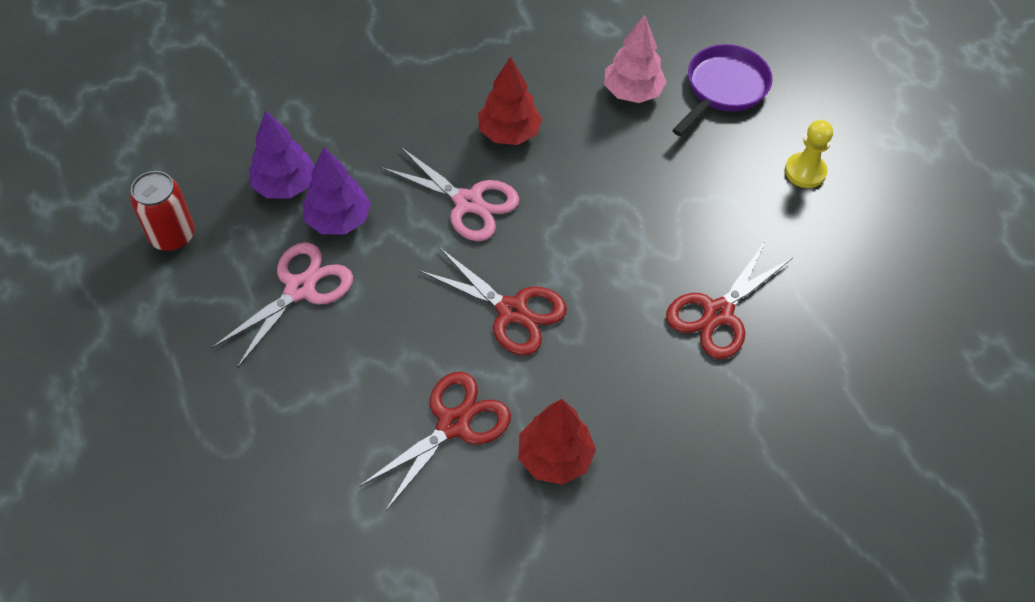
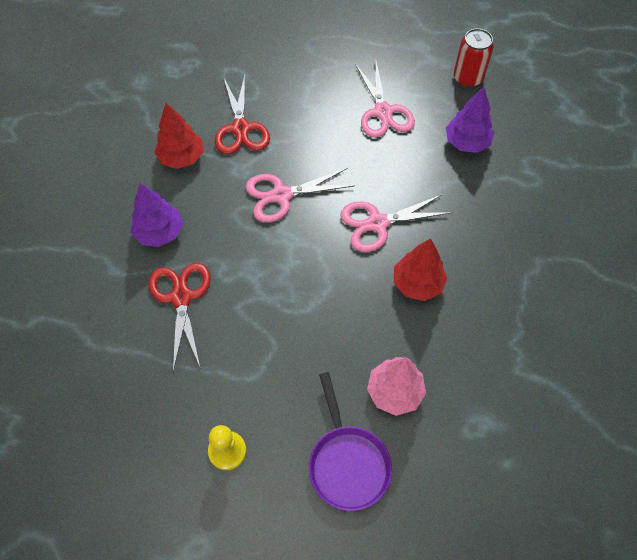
camera: 130 degrees right, 5 degrees up
(338, 220) = (418, 153): purple tree -> purple tree (159, 232)
(512, 311) = (281, 195): red scissors -> pink scissors

